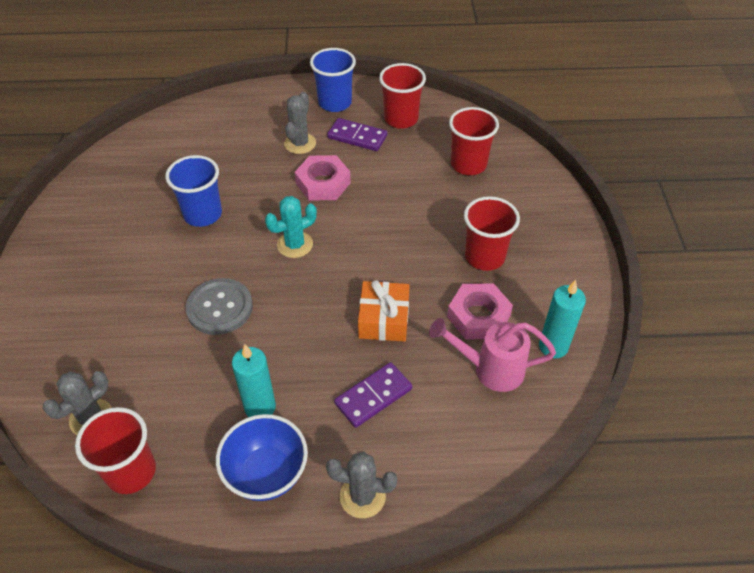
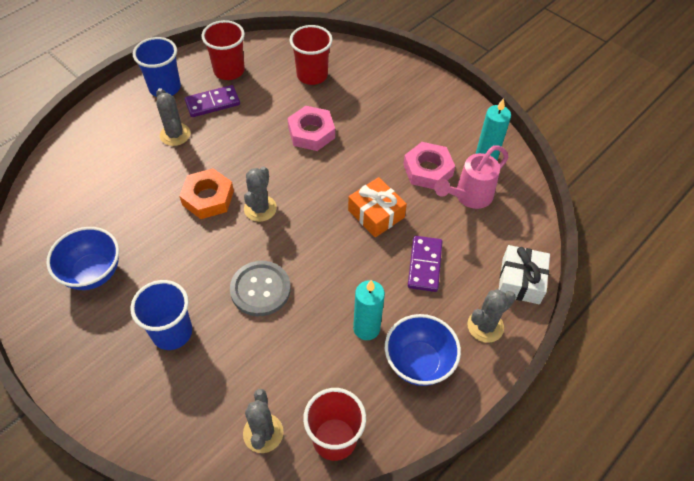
camera: 45 degrees left, 5 degrees up
(128, 206) = (93, 273): none -> blue bowl
(203, 214) = (164, 236): blue cup -> blue cup (172, 332)
(266, 208) = (208, 198): none -> orange nut
(295, 245) = (260, 208): turquoise cactus -> grey cactus
(323, 183) = (228, 152): pink nut -> pink nut (311, 133)
(447, 486) = (520, 281): none -> white gift
(484, 257) = (390, 130): red cup -> none

